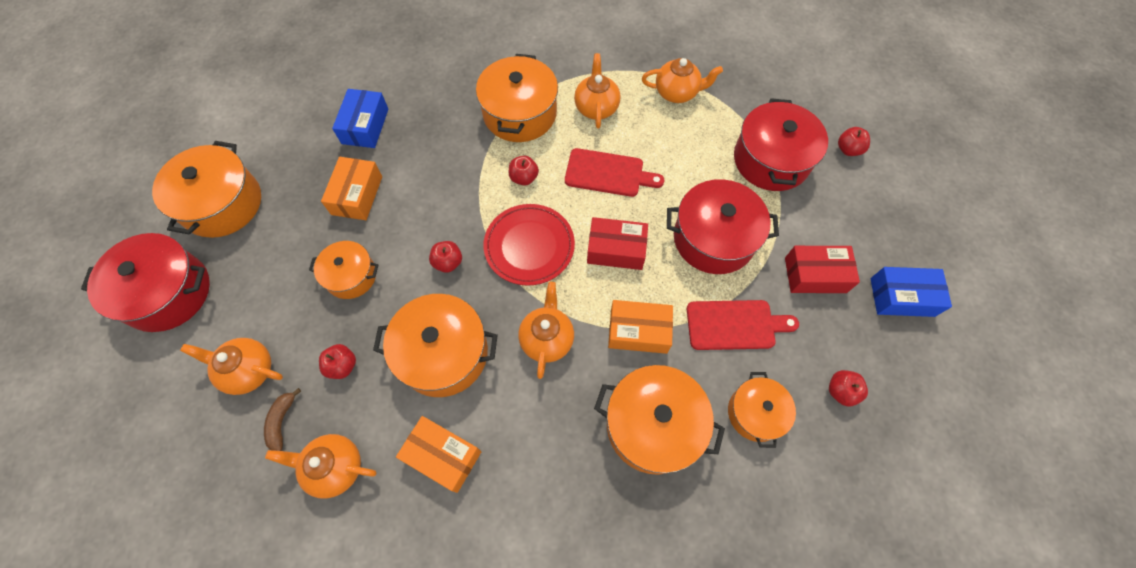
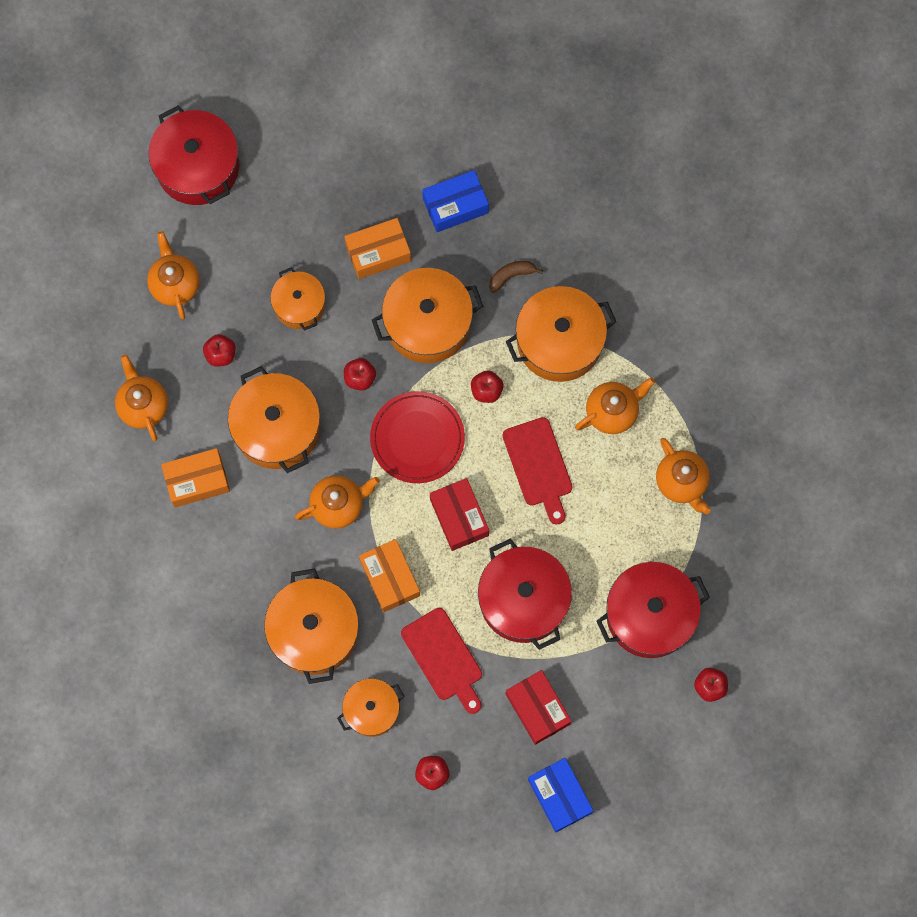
camera: 60 degrees right, 10 degrees up
(222, 204) = (300, 143): orange pot -> orange pot (427, 323)
(282, 421) = (153, 340): brown banana -> brown banana (511, 276)
(443, 456) = (197, 481): orange box -> orange box turned 75 degrees clockwise

